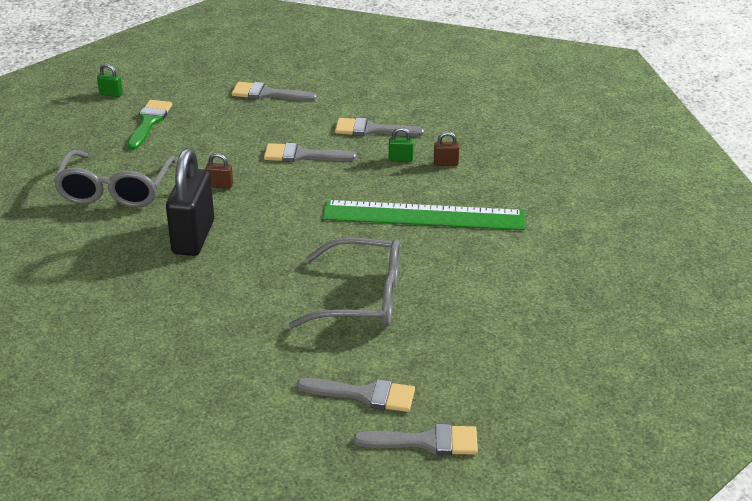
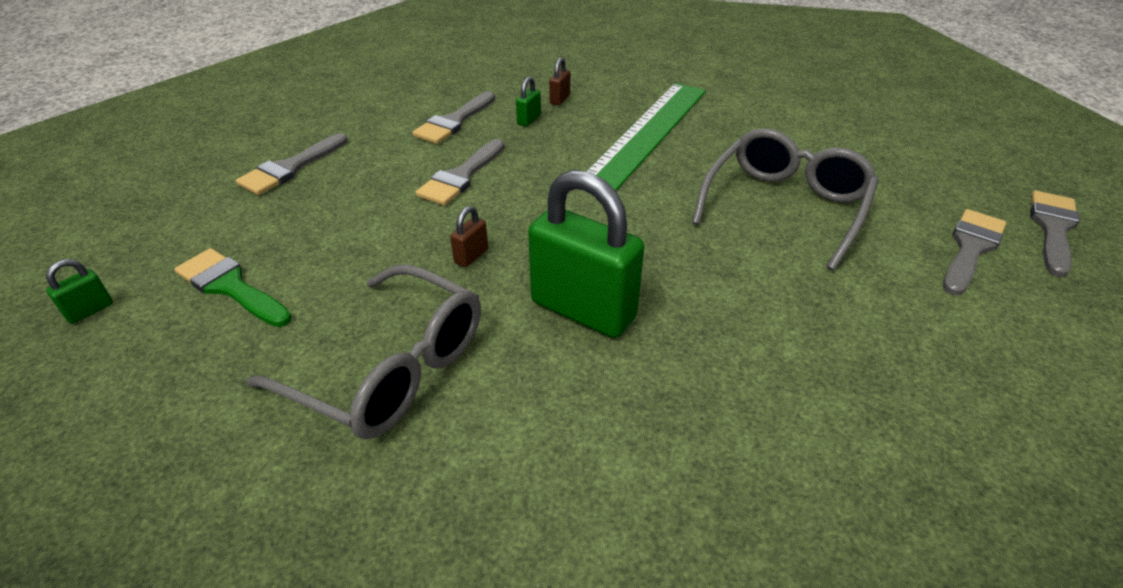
camera: 65 degrees left, 5 degrees up
(193, 237) = (583, 310): black padlock -> green padlock

